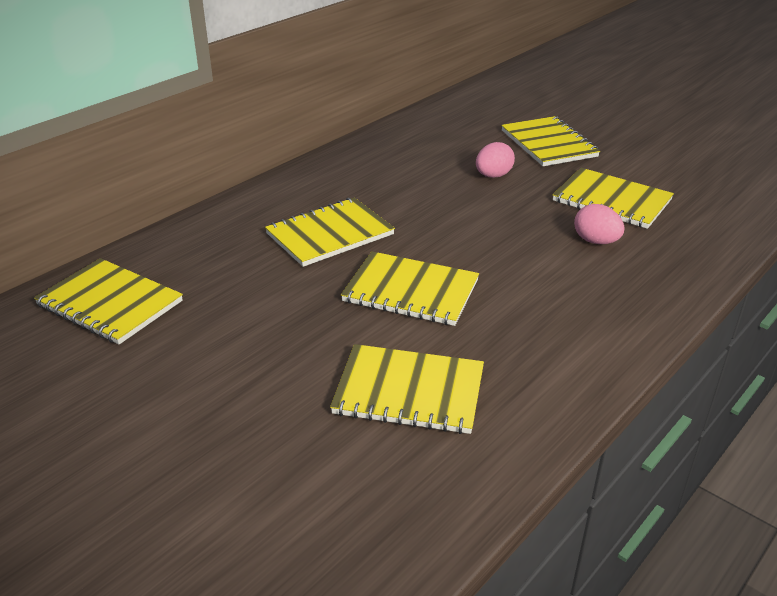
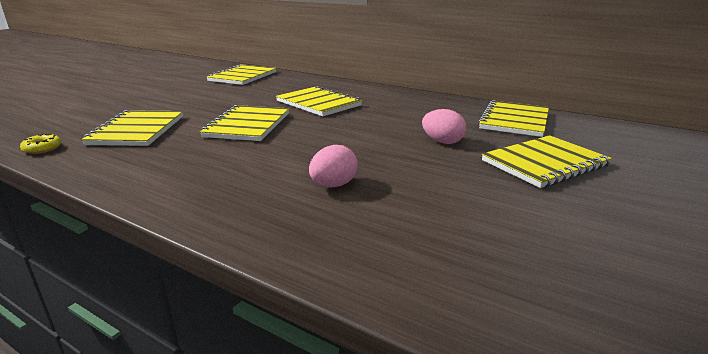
camera: 80 degrees right, 10 degrees down
(477, 480) = (42, 149): none -> yellow donut
(611, 200) = (429, 195): yellow notebook -> yellow notebook (514, 120)

